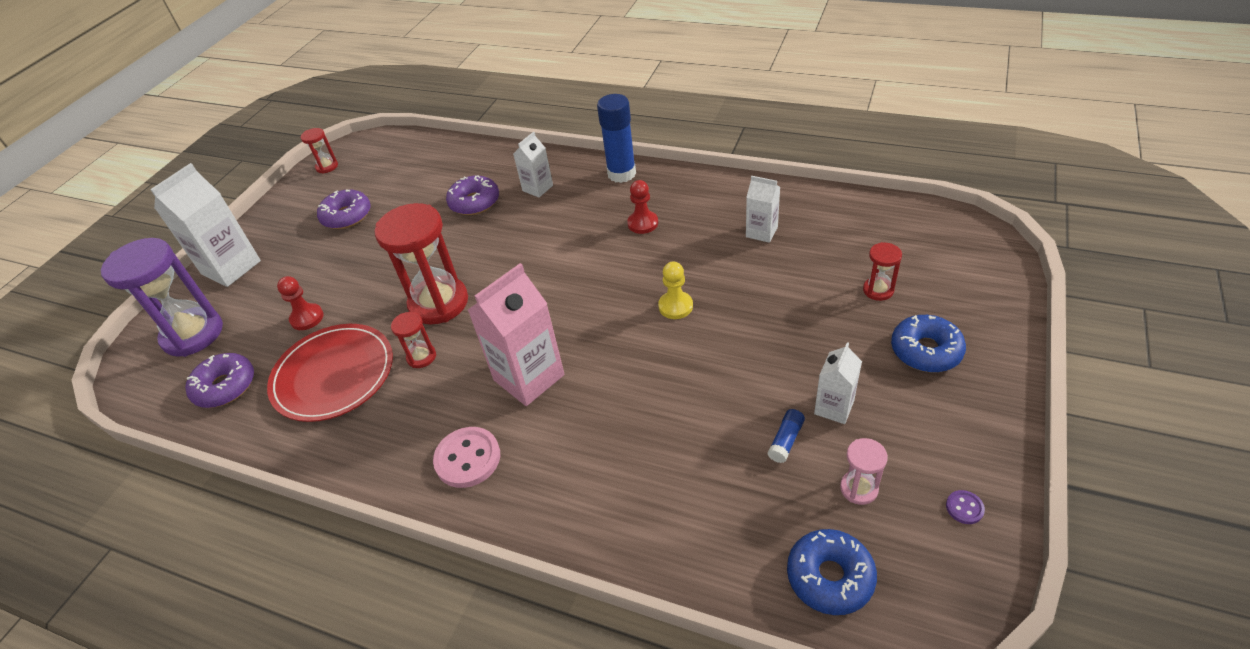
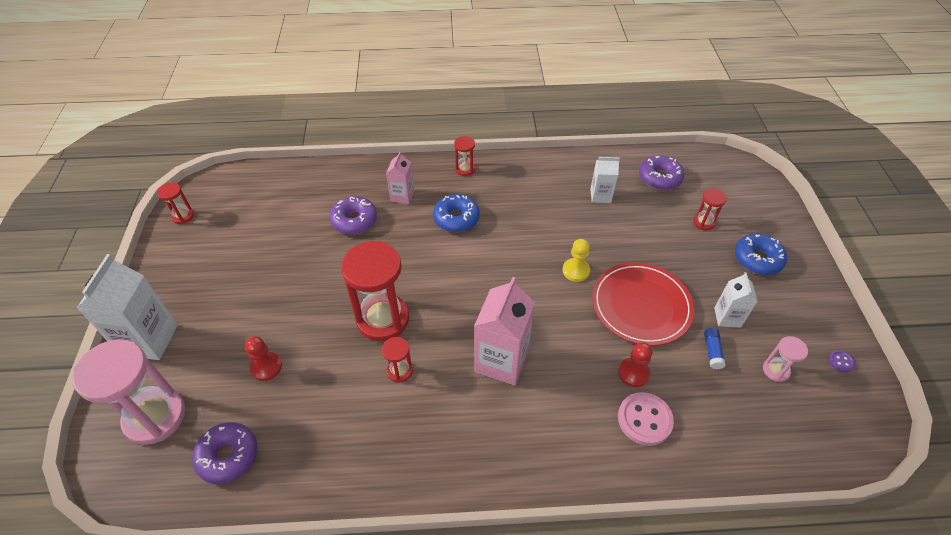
camera: 30 degrees left, 5 degrees up
(193, 334) = (155, 417): purple hourglass -> pink hourglass
(333, 375) = (329, 411): red plate -> red plate (641, 305)
(347, 216) = (238, 260): purple donut -> purple donut (659, 178)
(468, 459) = (497, 444): pink button -> pink button (644, 419)
(537, 188) = (402, 196): white carton -> pink carton
(621, 174) = (465, 169): blue glue stick -> red hourglass
(643, 223) = (508, 208): red pawn -> red pawn (633, 373)
(830, 577) = (795, 438): blue donut -> blue donut (456, 218)

